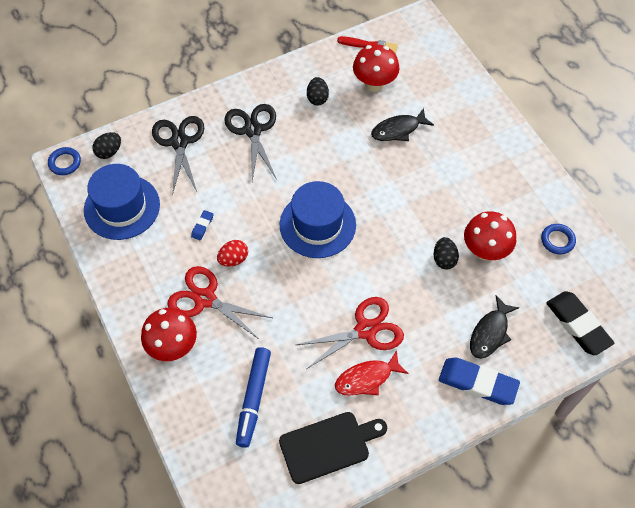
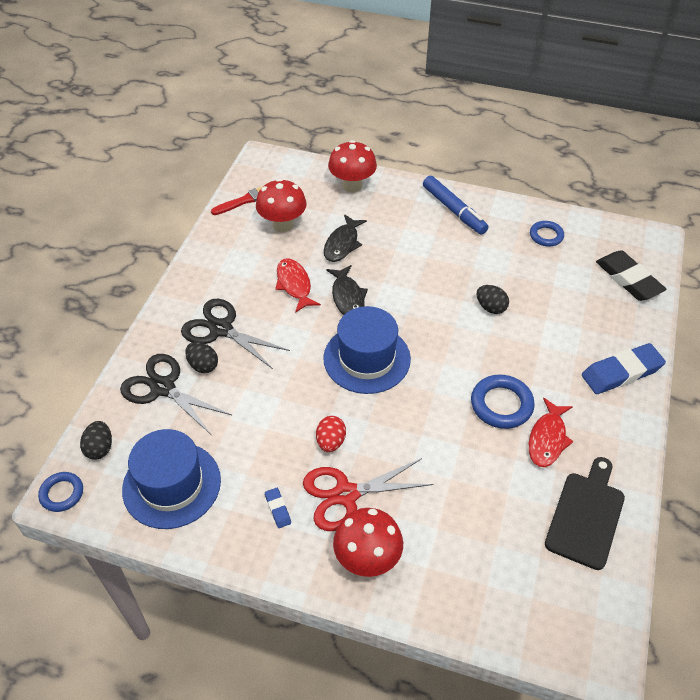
camera: 45 degrees left, 10 degrees down
(202, 226) = (270, 438): blue eraser -> blue eraser (278, 509)
(253, 399) = (486, 536): blue marker -> blue marker (454, 210)
(317, 98) = (248, 266): black egg -> black egg (203, 365)
(331, 135) = (294, 285): none -> red fish
(365, 330) = (501, 404): red scissors -> blue ring
(485, 251) = (510, 279): red mushroom -> red mushroom (352, 186)
(490, 333) = (584, 331): black fish -> black fish (347, 297)
(578, 325) = (628, 279): black eraser -> black eraser turned 45 degrees clockwise

